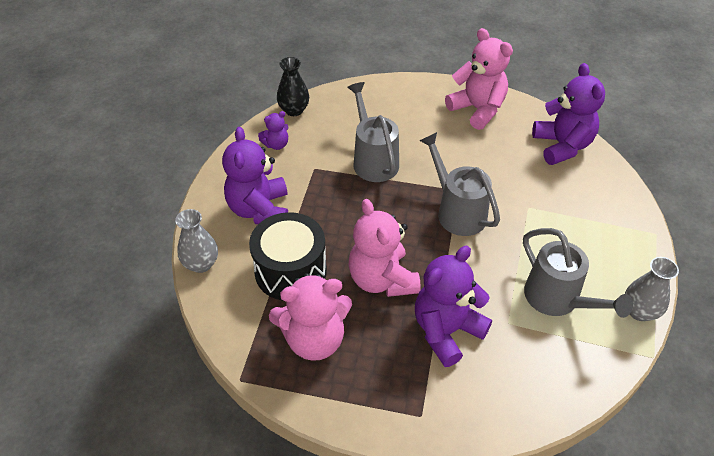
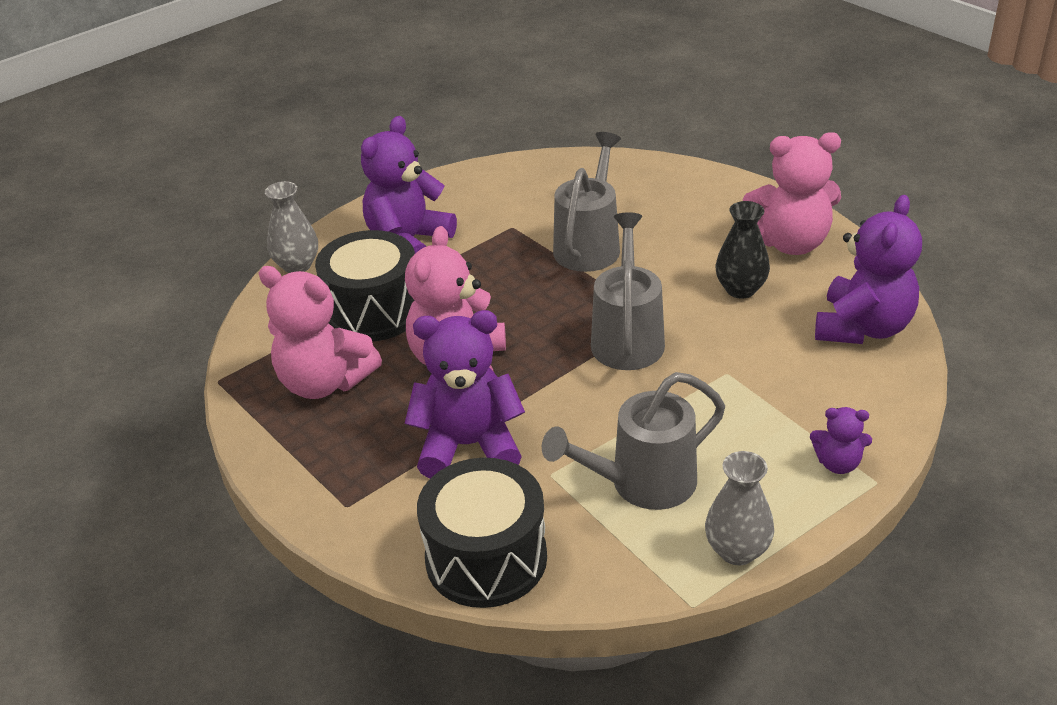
camera: 40 degrees right, 10 degrees down
(276, 144) = (498, 188): purple teddy bear -> purple teddy bear (838, 463)
(294, 110) = (557, 162): black vase -> black vase (740, 289)
(477, 109) = (791, 243): pink teddy bear -> pink teddy bear turned 90 degrees clockwise
(532, 397) = (486, 558): none -> black drum
(558, 300) = (641, 484): grey watering can -> grey watering can turned 60 degrees clockwise

